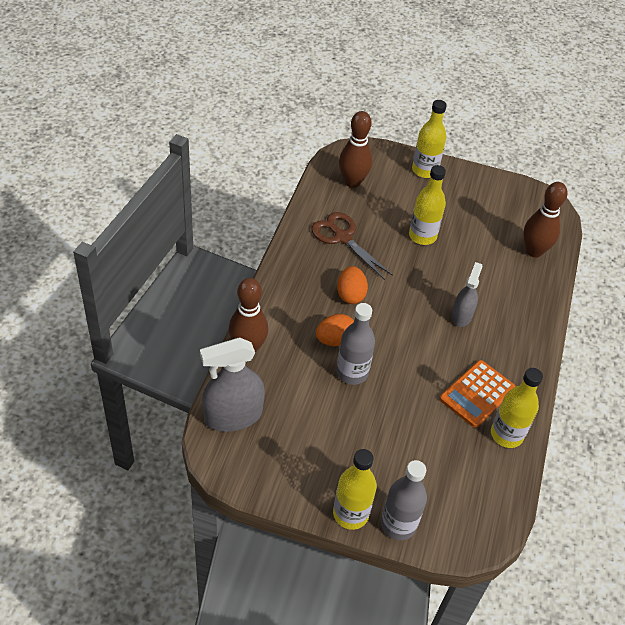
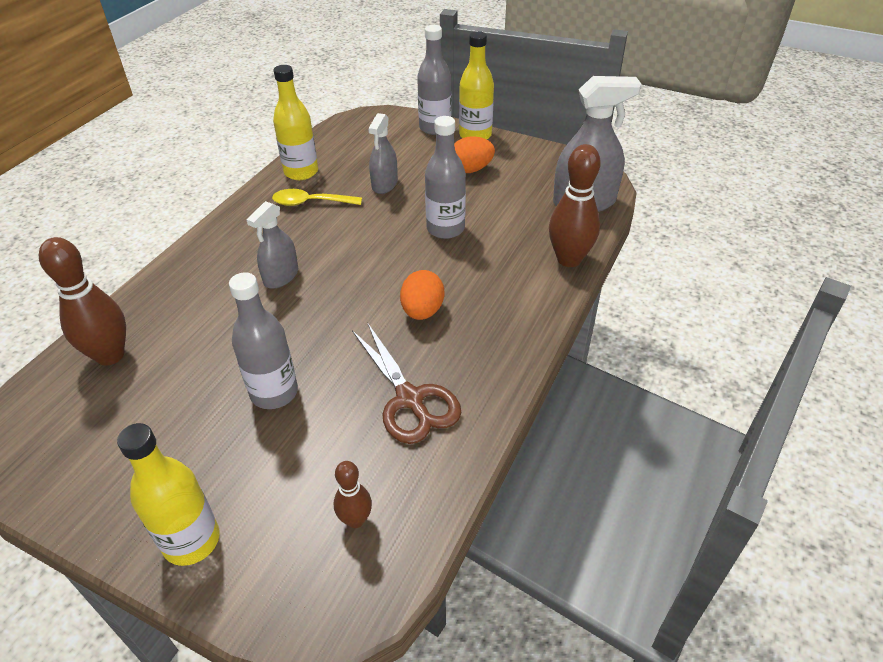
camera: 165 degrees left, 5 degrees down
(334, 340) = (458, 261): orange egg -> orange egg (471, 169)
(352, 182) = (355, 520): brown bowling pin -> brown bowling pin, size x0.55
(421, 424) = (384, 184): none -> grey spray bottle
(422, 236) = (274, 393): yellow bottle -> grey bottle
(477, 394) = (311, 203): orange calculator -> yellow spoon

